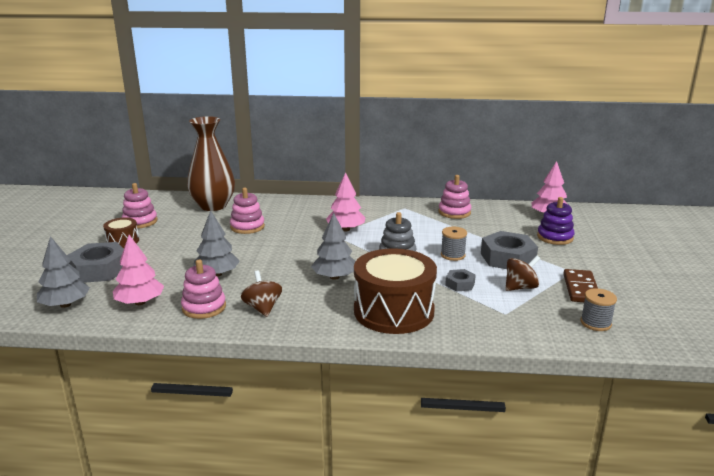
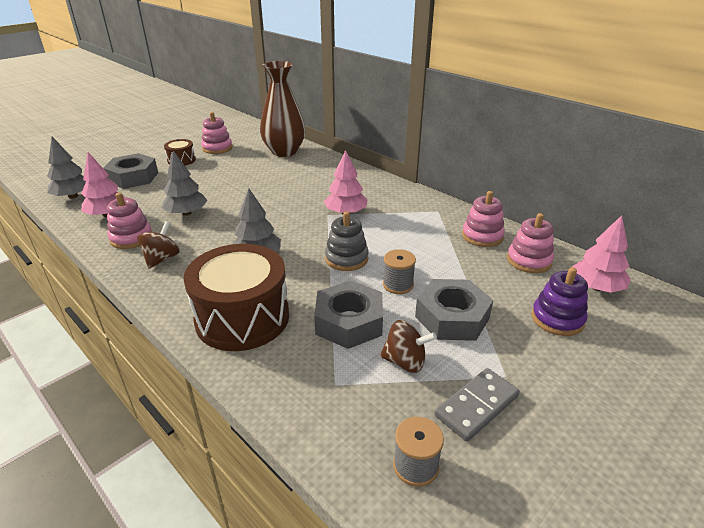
camera: 40 degrees right, 10 degrees up
(247, 227) = (276, 179): pink stacking toy -> pink stacking toy (529, 260)
(460, 284) = (349, 322): grey nut -> grey nut, size x1.95
(580, 288) = (476, 406): brown domino -> grey domino

